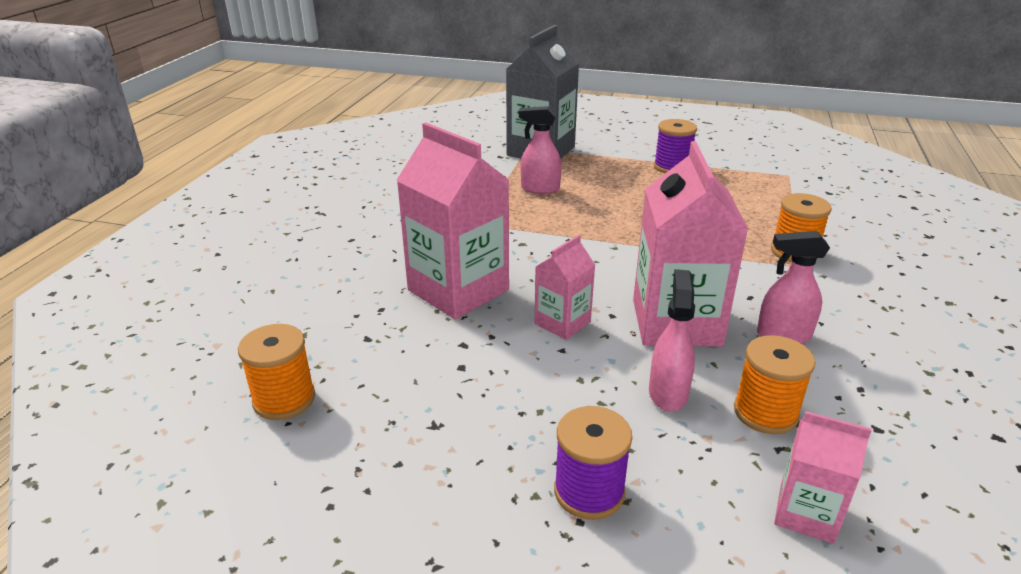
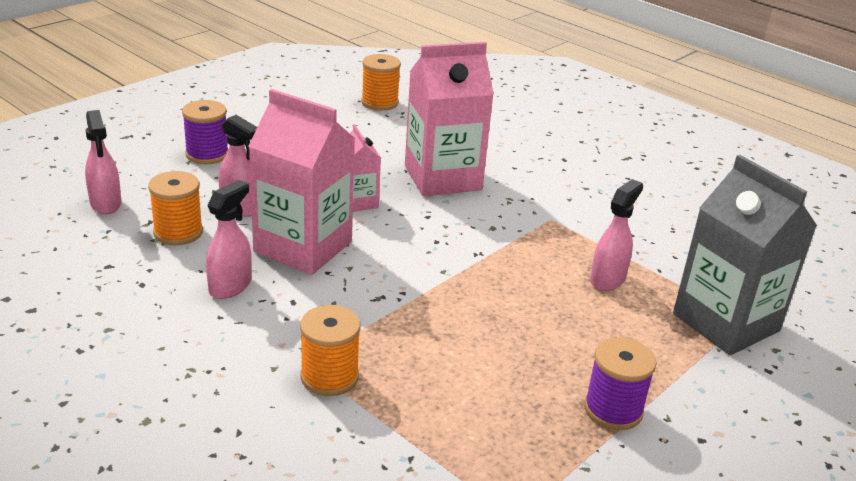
camera: 115 degrees right, 0 degrees up
(806, 513) = (106, 204): pink carton -> pink spray bottle

